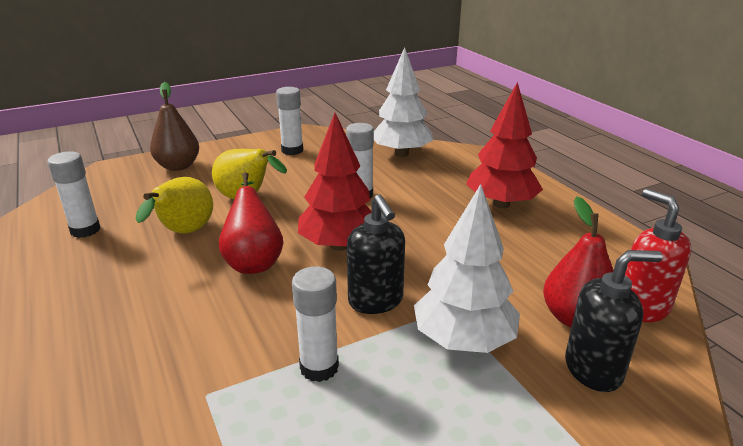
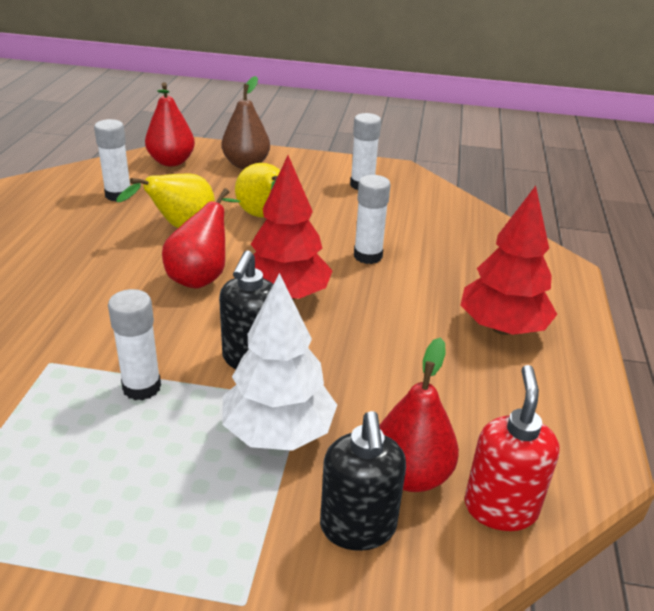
camera: 35 degrees right, 5 degrees up
(104, 186) = (171, 162): none -> red pear
(401, 153) = (468, 229): white tree -> none
(593, 369) = (358, 528): black soap dispenser -> black soap dispenser turned 60 degrees clockwise

